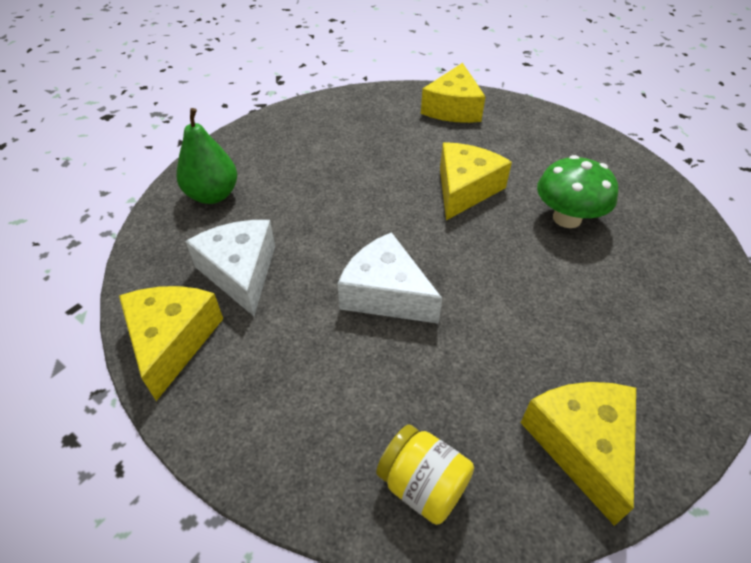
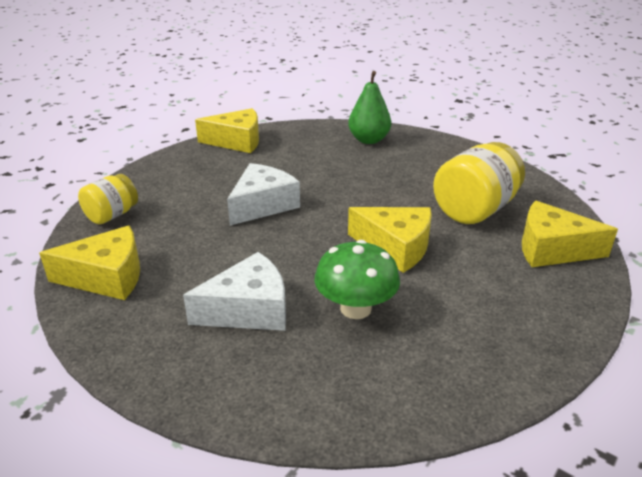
camera: 90 degrees right, 15 degrees down
(240, 272) = (290, 155): white cheese -> white cheese (249, 309)
(392, 136) = (474, 210): none -> yellow jar

